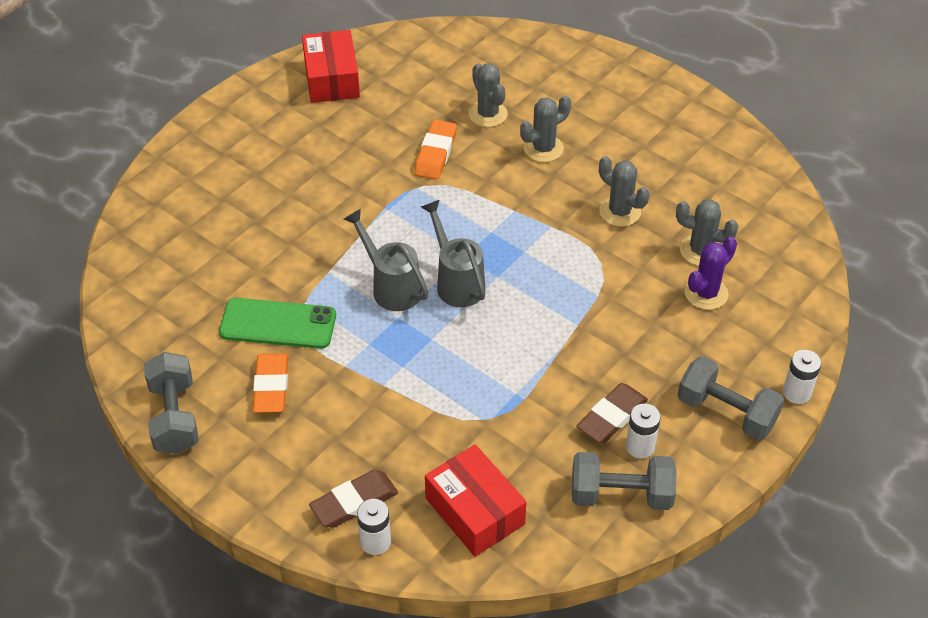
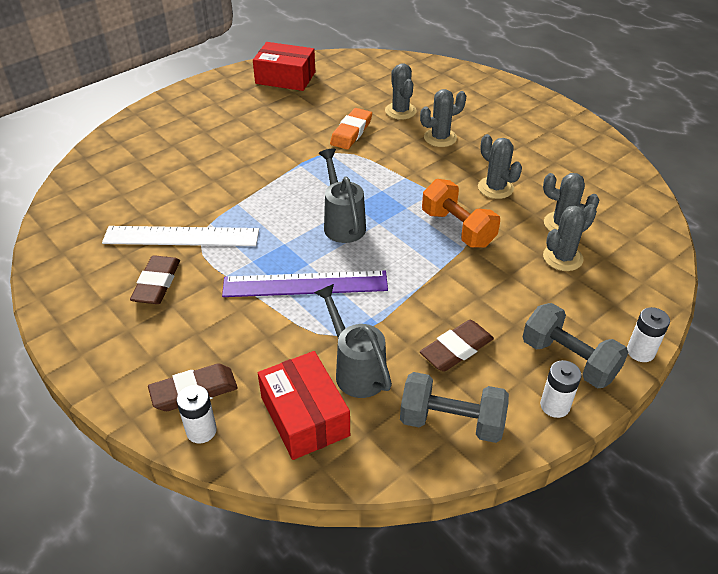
camera: 10 degrees right, 5 degrees down
(174, 417) = (65, 297): grey dumbbell -> none
(271, 386) = (157, 283): orange eraser -> brown eraser
(278, 324) = (181, 236): green phone -> white ruler
(331, 79) = (285, 78): red box -> red box turned 75 degrees counterclockwise
(391, 286) = (285, 220): grey watering can -> grey watering can (355, 369)
(435, 364) = (305, 284): none -> purple ruler
(587, 271) = (458, 228): none -> orange dumbbell
(640, 446) = (478, 379): white battery -> white battery (555, 405)
(706, 293) = (562, 258): purple cactus -> grey cactus

